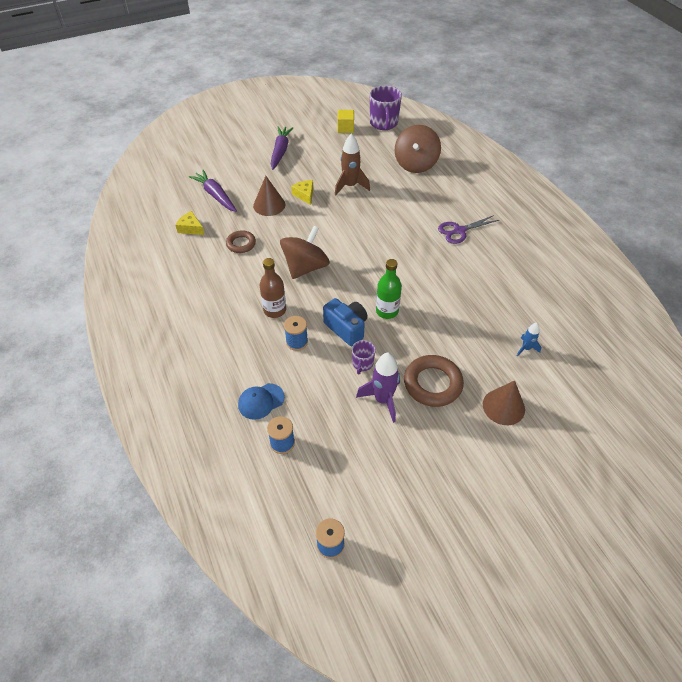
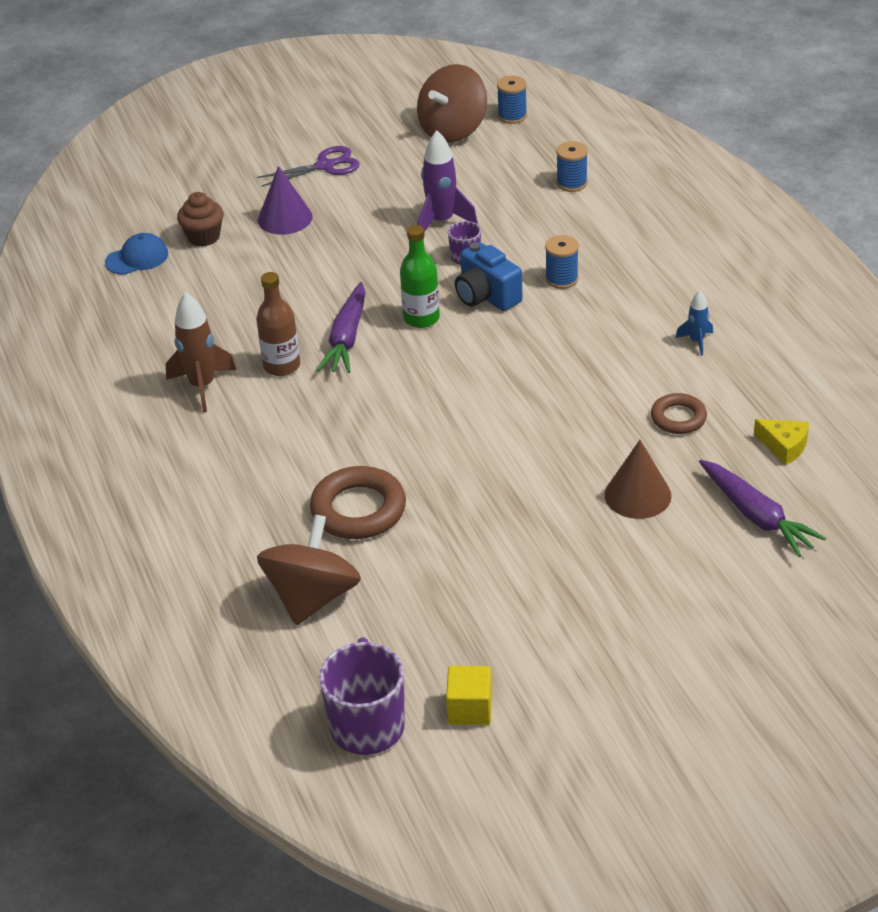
camera: 175 degrees left, 10 degrees down
(261, 401) = (604, 218): blue cap -> blue cap (137, 258)
(275, 310) = (600, 317): brown bottle -> brown bottle (282, 366)
(280, 151) = (632, 633): purple carrot -> purple carrot (347, 338)
(304, 195) = (565, 518): yellow cheese -> none
(305, 267) = (555, 380): brown spinning top -> brown spinning top (453, 130)
(350, 186) = (467, 539): brown rocket -> brown rocket (202, 386)
(432, 383) = (371, 238): brown ring -> brown ring (358, 509)
(459, 231) = (264, 445): purple scissors -> purple scissors (325, 166)
(503, 406) = (285, 218): brown cone -> purple cone
(526, 348) = (226, 276): blue rocket -> blue rocket (696, 341)
(558, 387) = (203, 237): none -> brown cupcake

